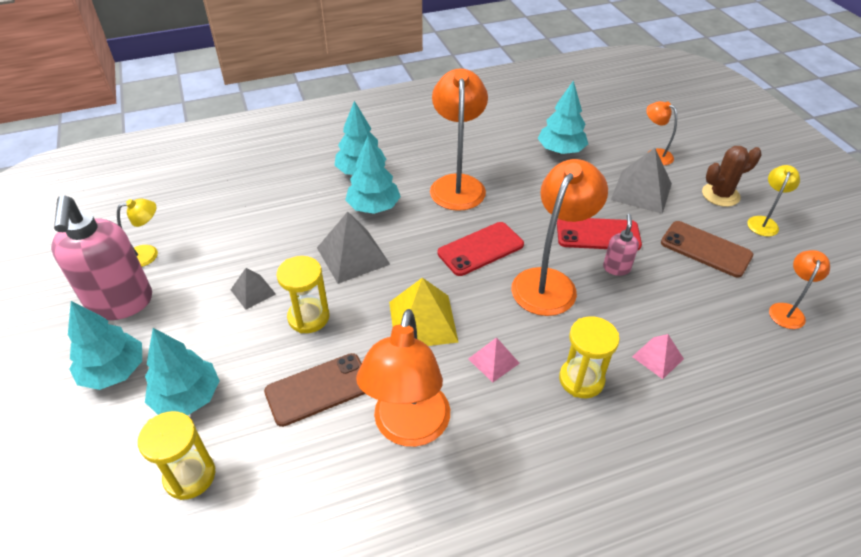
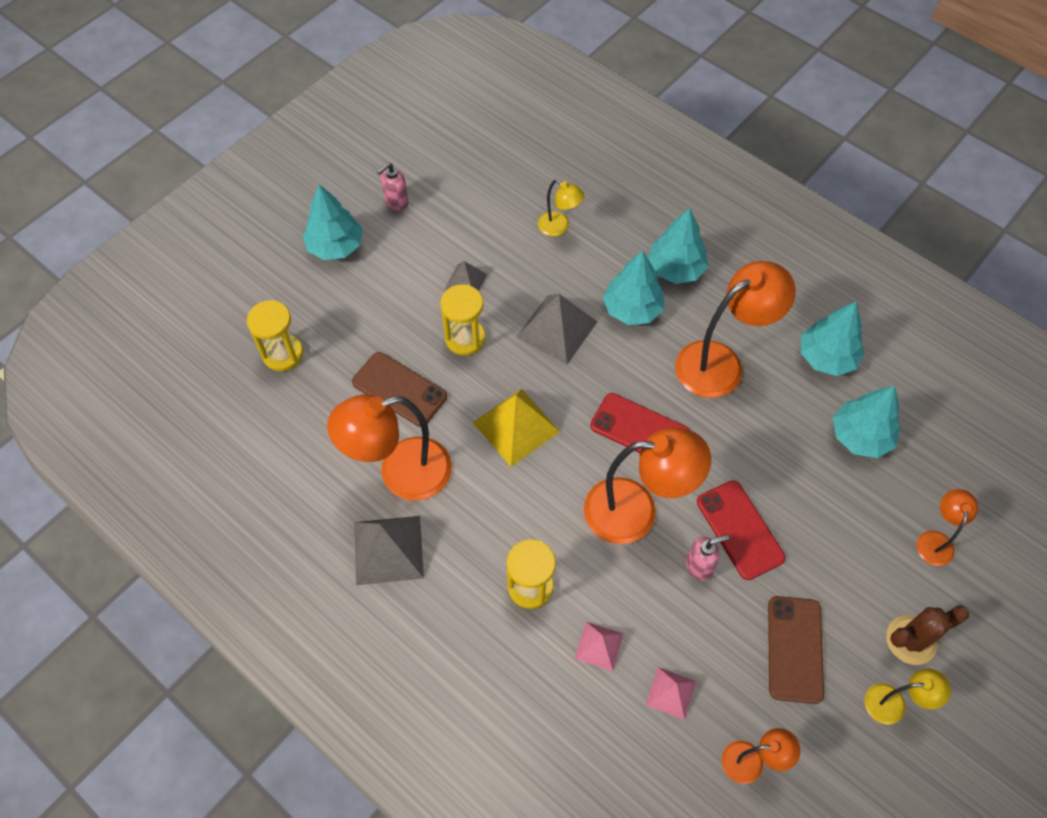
camera: 60 degrees right, 15 degrees up
(120, 303) = (396, 202): pink soap dispenser -> pink soap dispenser, size x0.45
(149, 254) = (456, 182): yellow lamp -> yellow lamp (559, 227)
(187, 397) = (341, 308): turquoise tree -> turquoise tree (826, 357)
(493, 361) = (507, 505): pink pyramid -> pink pyramid (671, 693)
(641, 191) = (849, 549): grey pyramid -> grey pyramid (388, 549)
(720, 195) = (911, 640): brown cactus -> brown cactus turned 60 degrees counterclockwise

